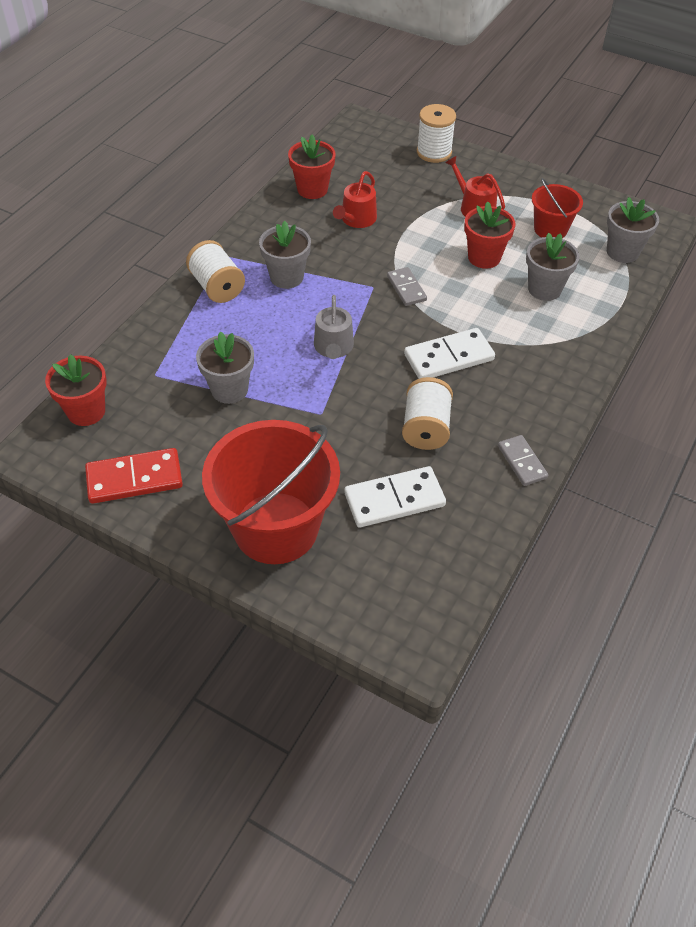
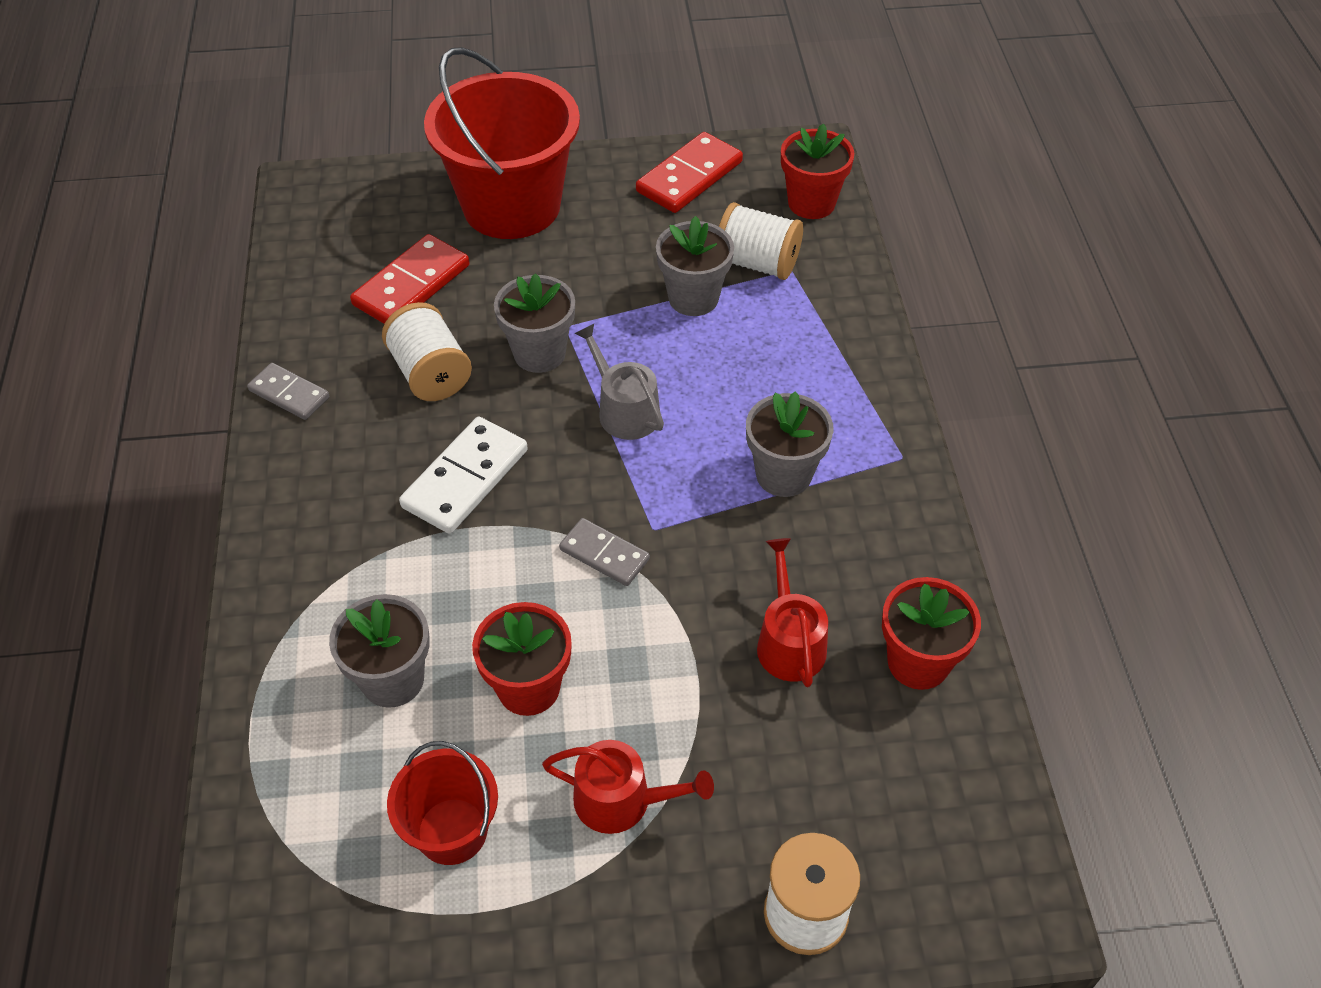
camera: 145 degrees right, 0 degrees up
(217, 287) = (853, 408): white spool -> white spool (757, 263)
(394, 499) = (412, 285): white domino -> red domino
(622, 252) = (291, 855): grey flower pot -> grey flower pot (539, 353)

